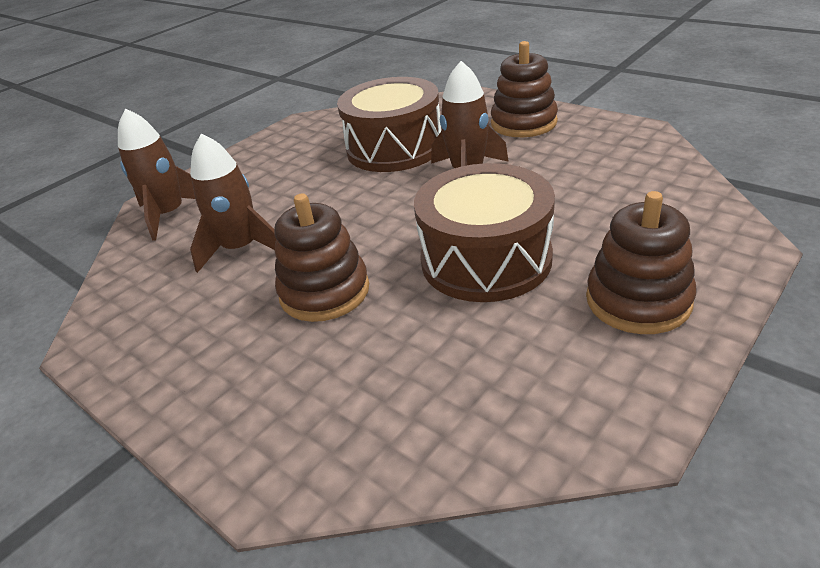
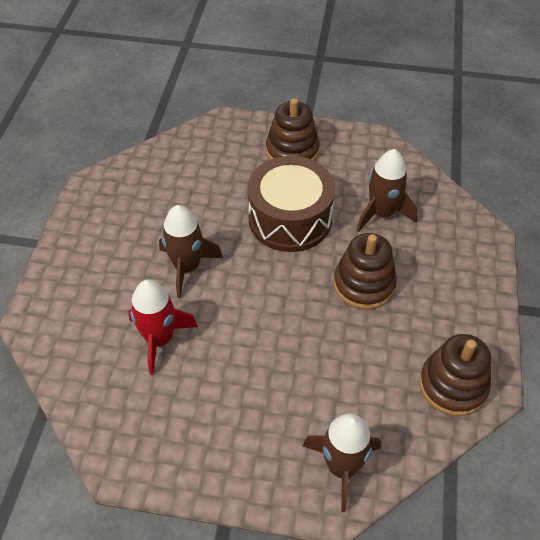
camera: 125 degrees left, 15 degrees up
(241, 248) = (352, 366): brown rocket -> brown rocket (381, 213)
(394, 148) = (159, 339): brown drum -> red rocket
(523, 123) = (88, 260): brown stacking toy -> brown stacking toy (452, 385)

